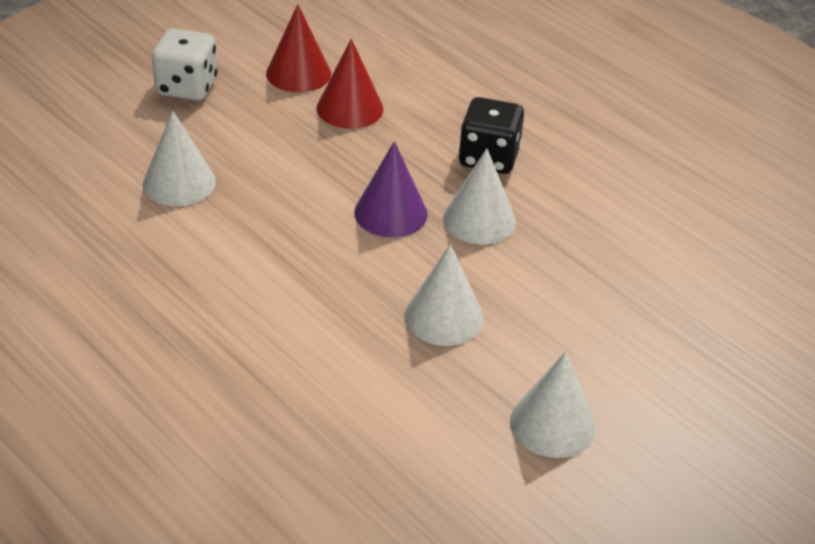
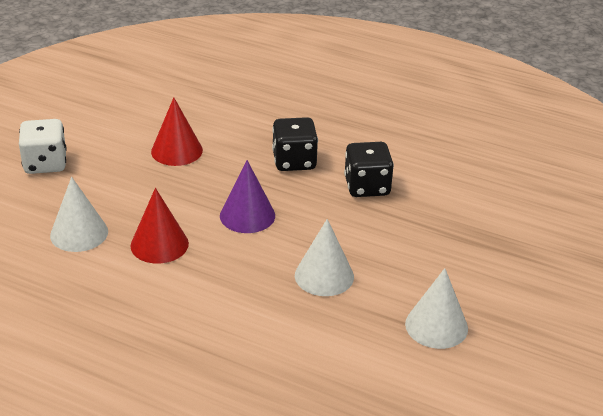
camera: 20 degrees left, 5 degrees down
(298, 73) = (125, 135): red cone -> red cone (159, 244)
(479, 220) = (311, 204): white cone -> none
(565, 215) = (367, 187): none -> black dice

